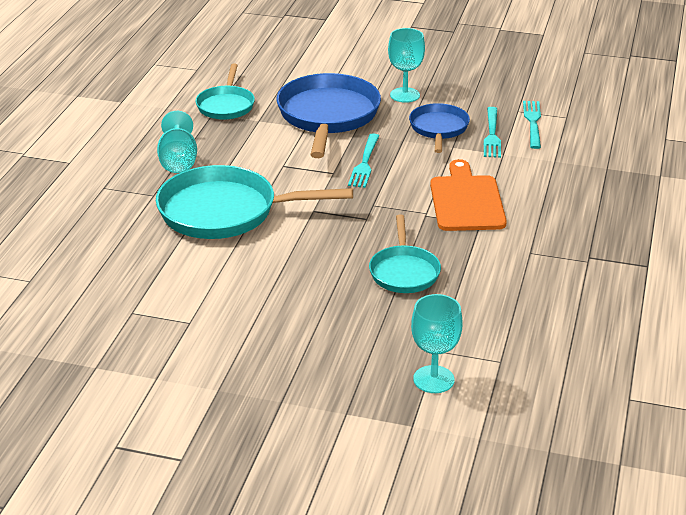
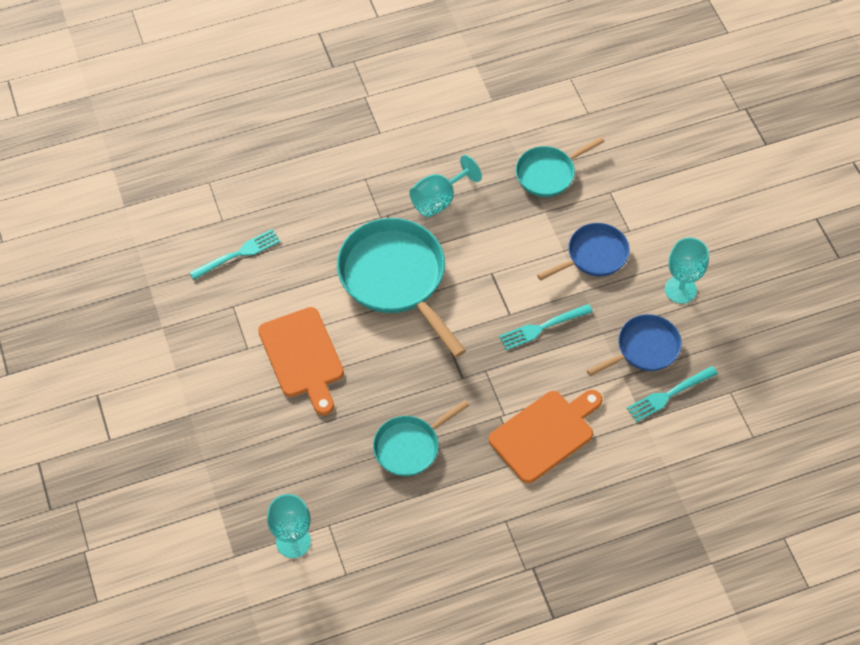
camera: 55 degrees right, 25 degrees up
(240, 293) = (302, 356): none -> orange cutting board
(327, 116) = (593, 255): blue pan -> blue pan, size x0.57
(532, 122) = (718, 415): turquoise fork -> turquoise fork (238, 254)

